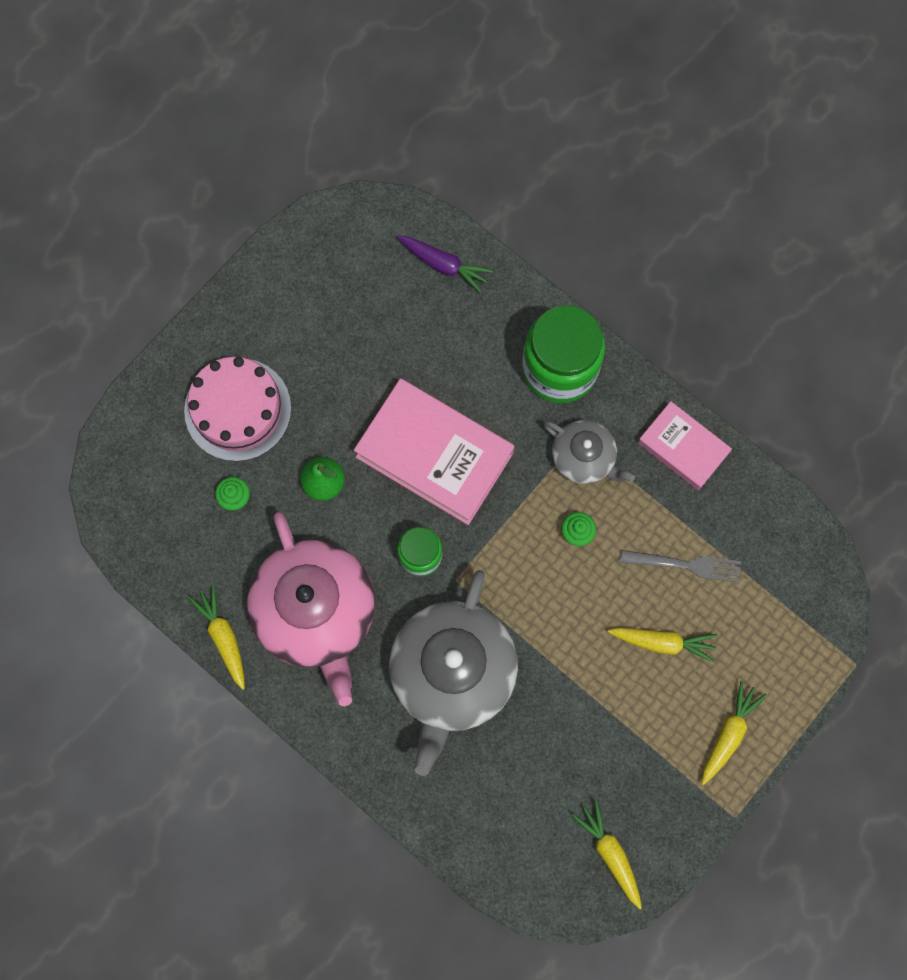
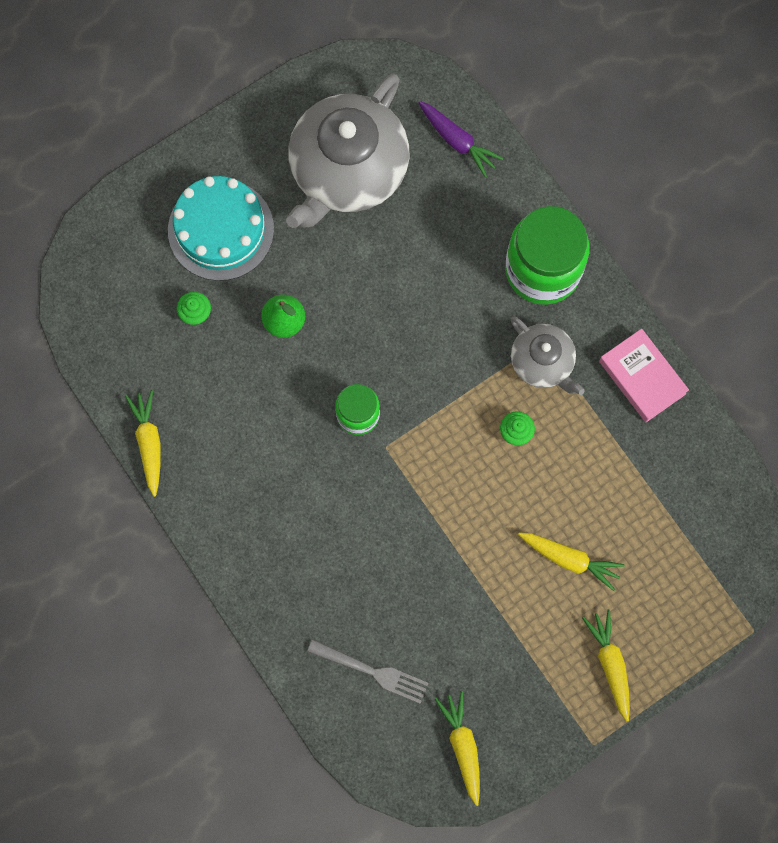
camera: 15 degrees right, 0 degrees up
(238, 409) = (221, 230): pink cake -> turquoise cake
(316, 612) = (243, 442): pink teapot -> none
(434, 455) = (398, 322): pink book -> none
(452, 673) = (358, 535): grey teapot -> grey teapot (347, 170)
(685, 565) = (613, 491): grey fork -> grey fork (372, 671)
(729, 733) = (610, 663): yellow carrot -> yellow carrot turned 60 degrees counterclockwise

